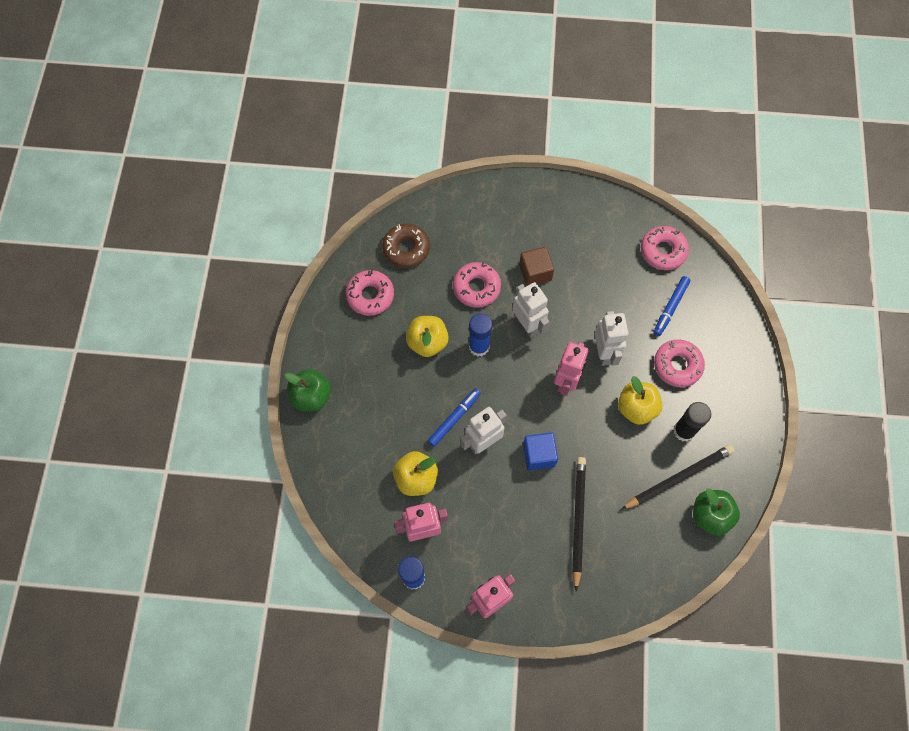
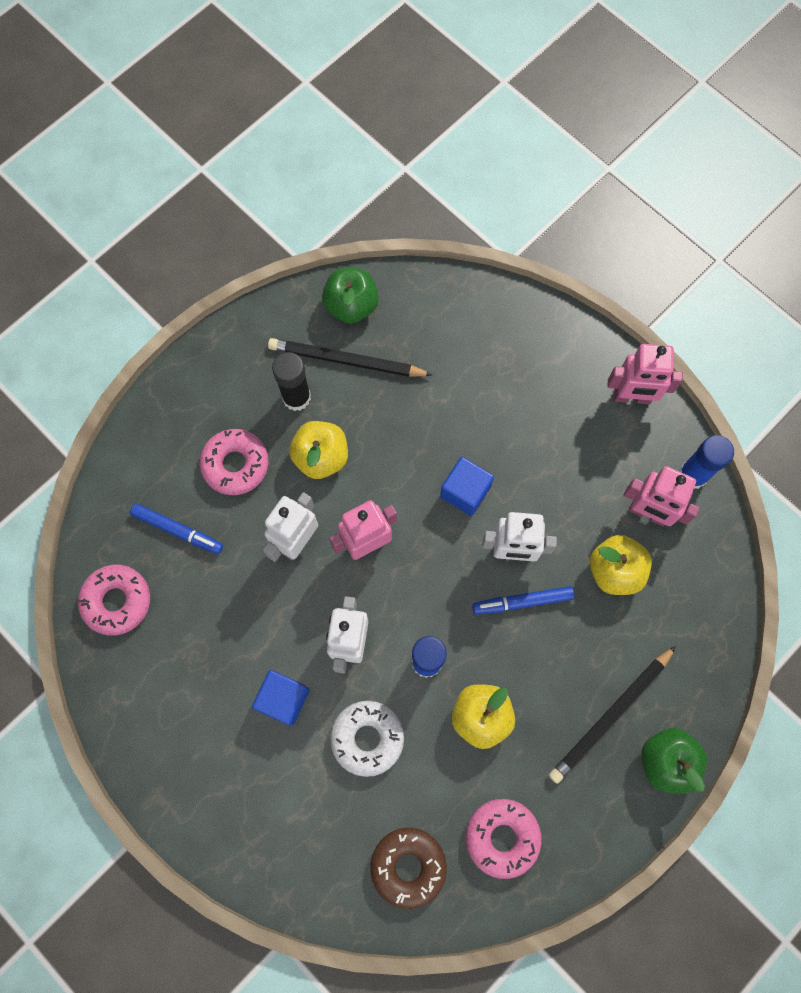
camera: 140 degrees left, 5 degrees up
(476, 287) = (367, 738): pink donut -> white donut
(535, 272) = (283, 699): brown cube -> blue cube
(577, 520) = (482, 400): black pencil -> black pencil (611, 715)
(670, 308) = (178, 530): blue marker -> blue marker turned 45 degrees clockwise

